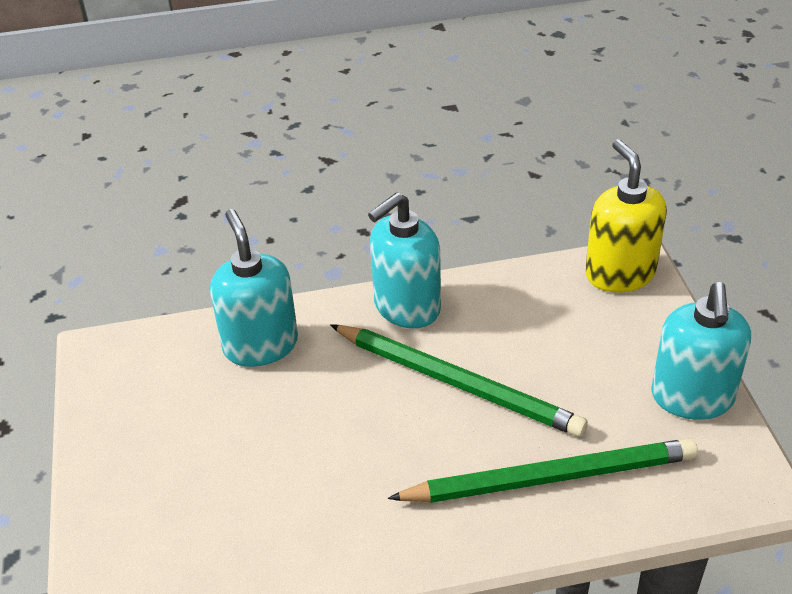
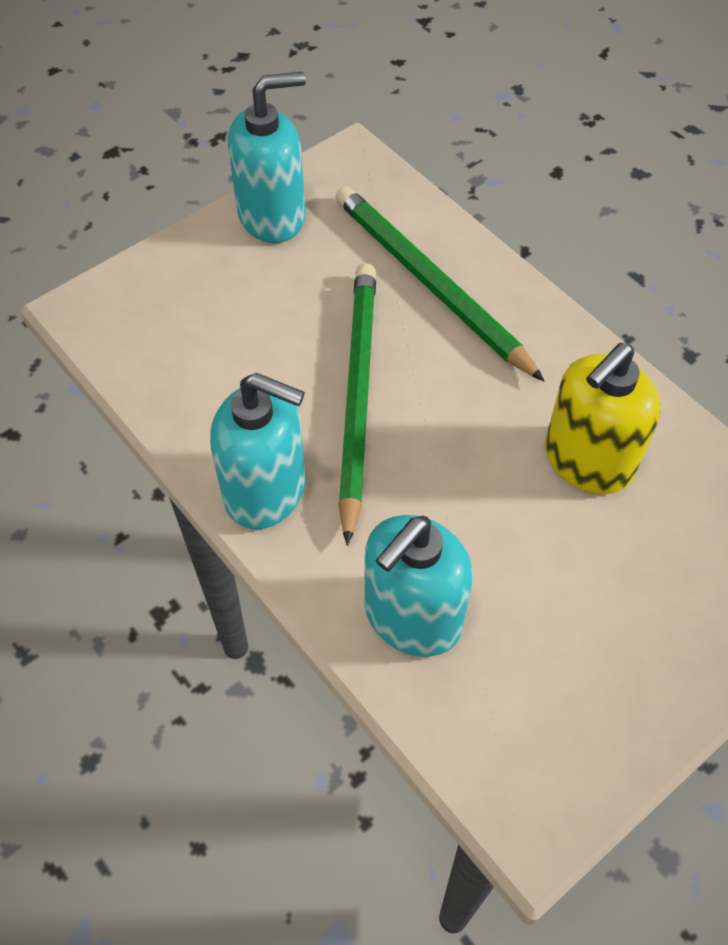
camera: 120 degrees left, 15 degrees up
(619, 273) = (112, 314): yellow soap dispenser -> yellow soap dispenser (587, 461)

